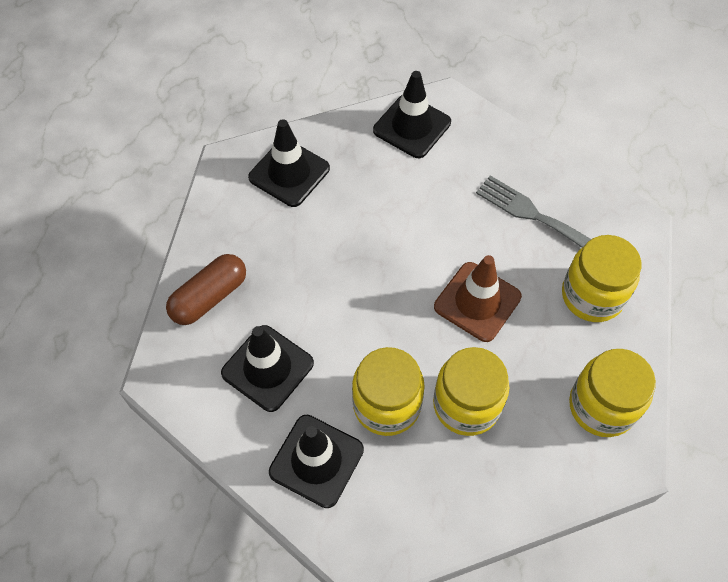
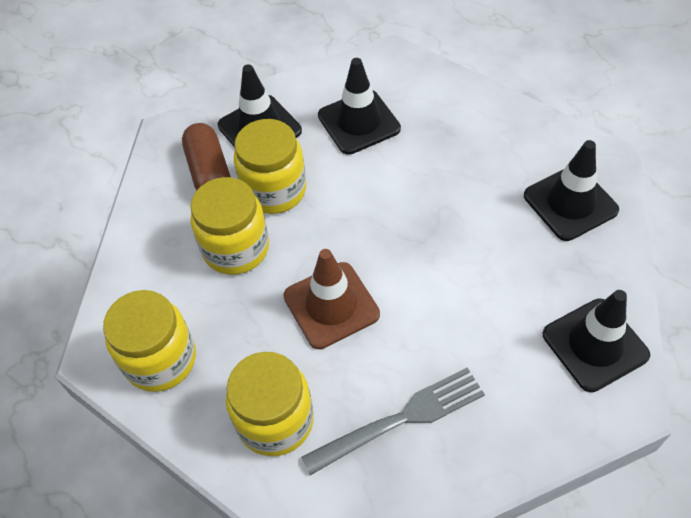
camera: 120 degrees right, 5 degrees down
(209, 297) = (450, 103): brown capsule -> brown capsule (209, 172)

